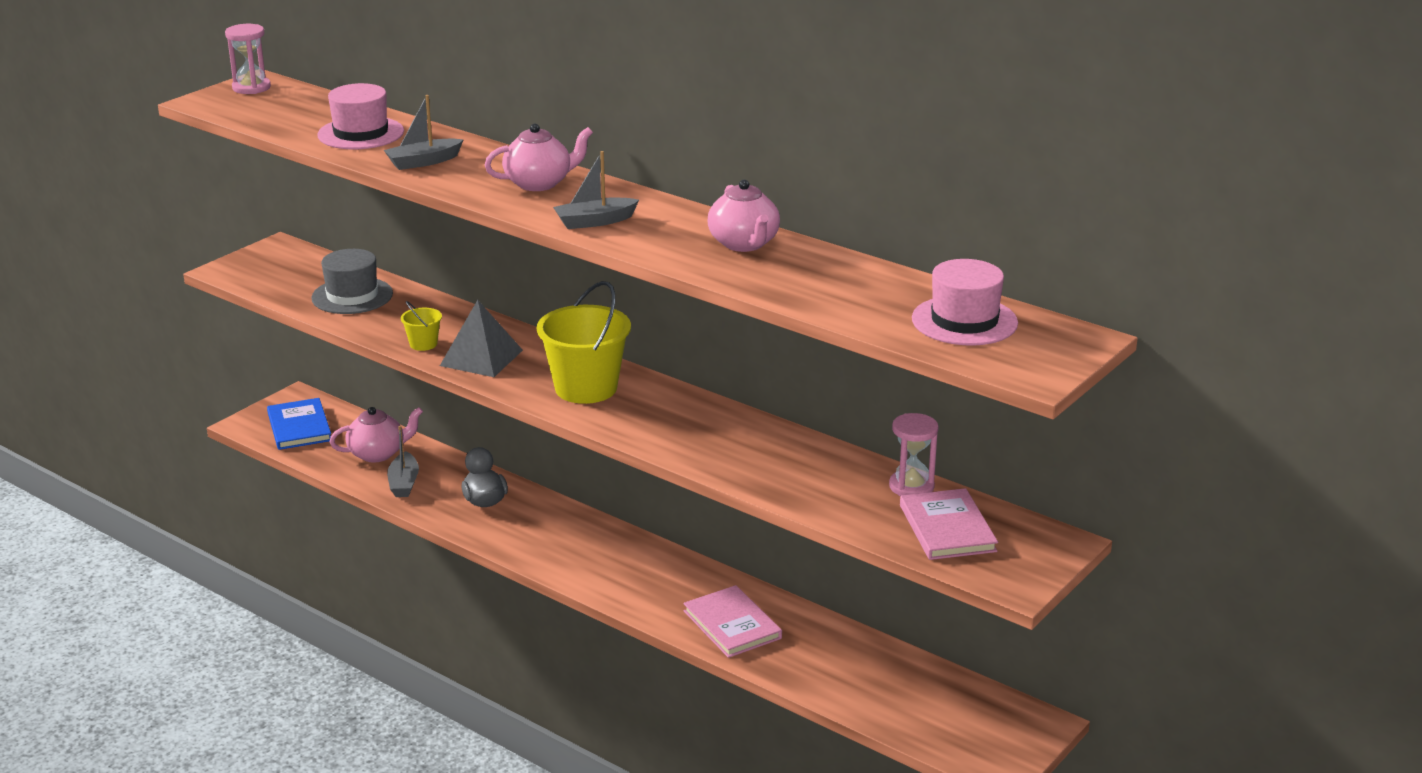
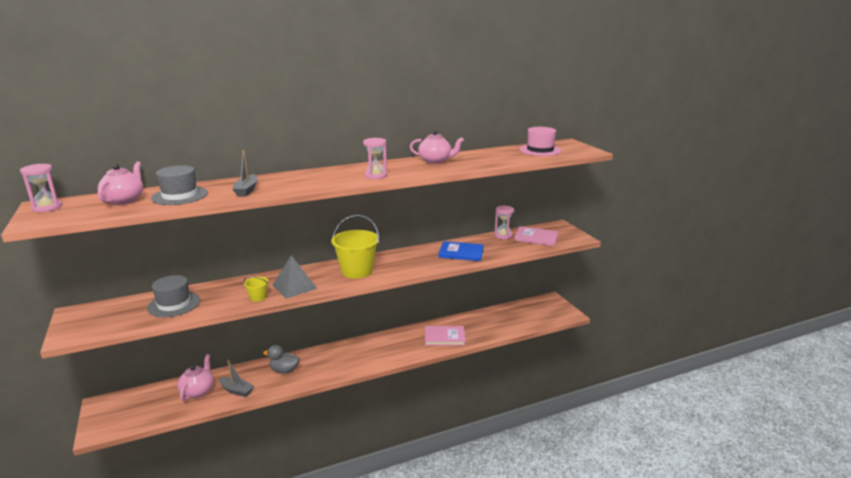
camera: 60 degrees left, 5 degrees down
(299, 427) = (131, 411): blue book -> blue book (461, 253)
(361, 133) = (180, 196): pink hat -> grey hat
(539, 183) = (317, 176): pink teapot -> pink teapot (124, 200)
(594, 221) = (376, 175): grey boat -> pink hourglass

